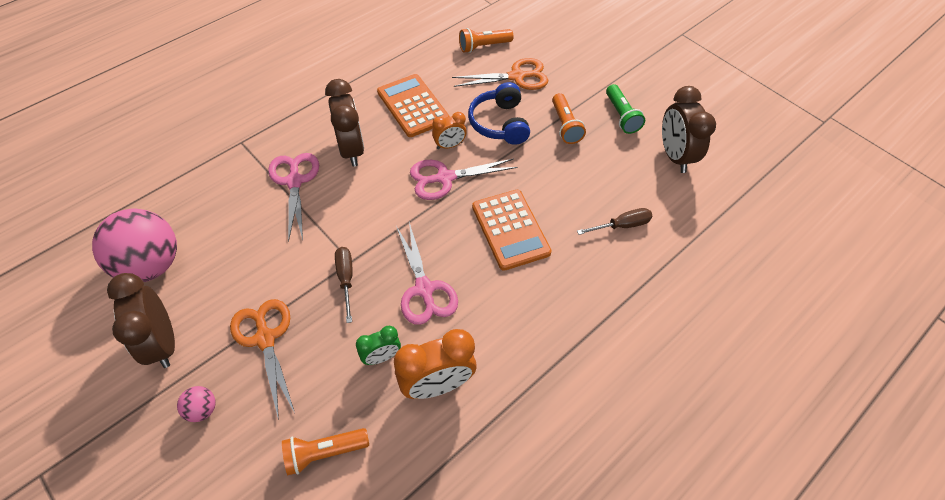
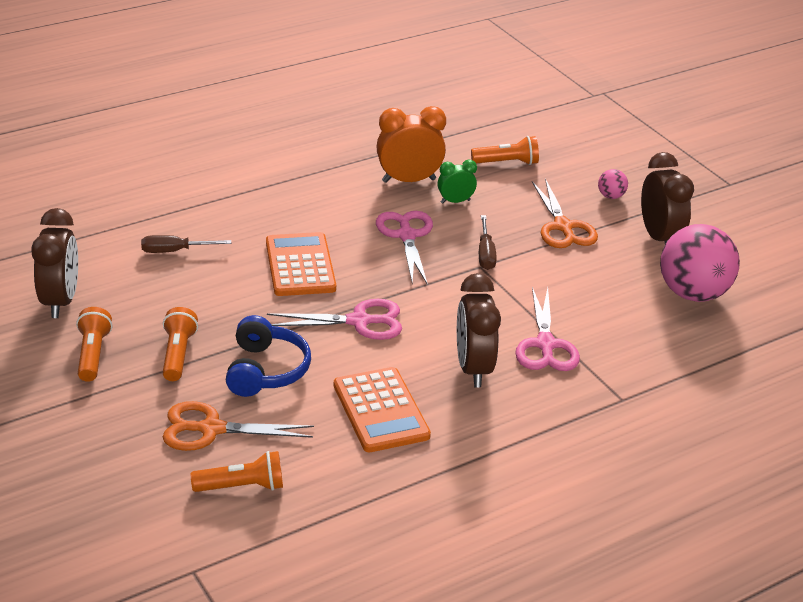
camera: 170 degrees left, 20 degrees down
(449, 145) = (343, 354): orange clock -> none
(621, 116) = (92, 354): green flashlight -> orange flashlight

